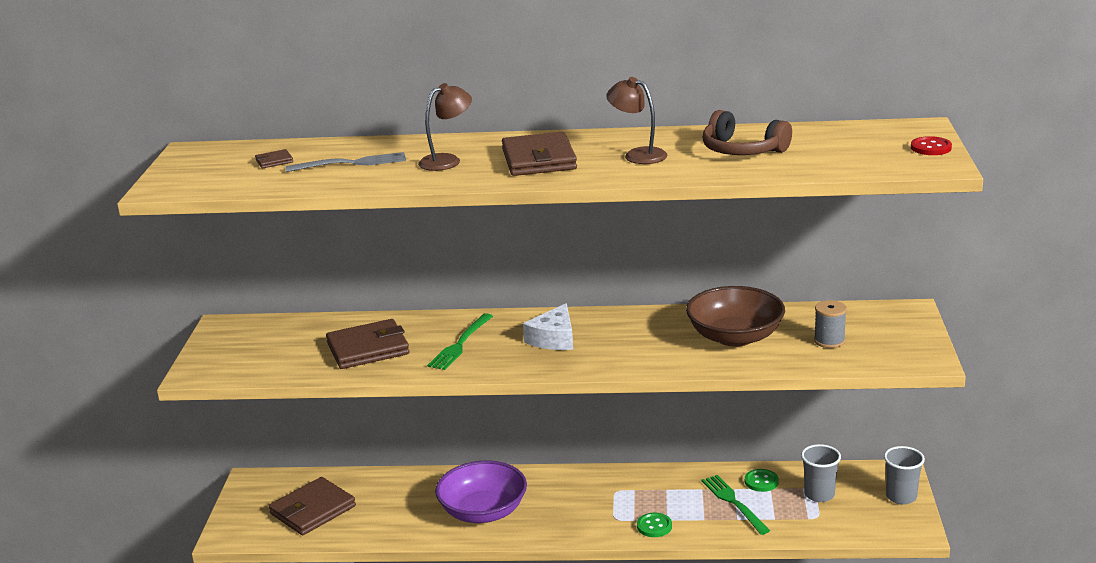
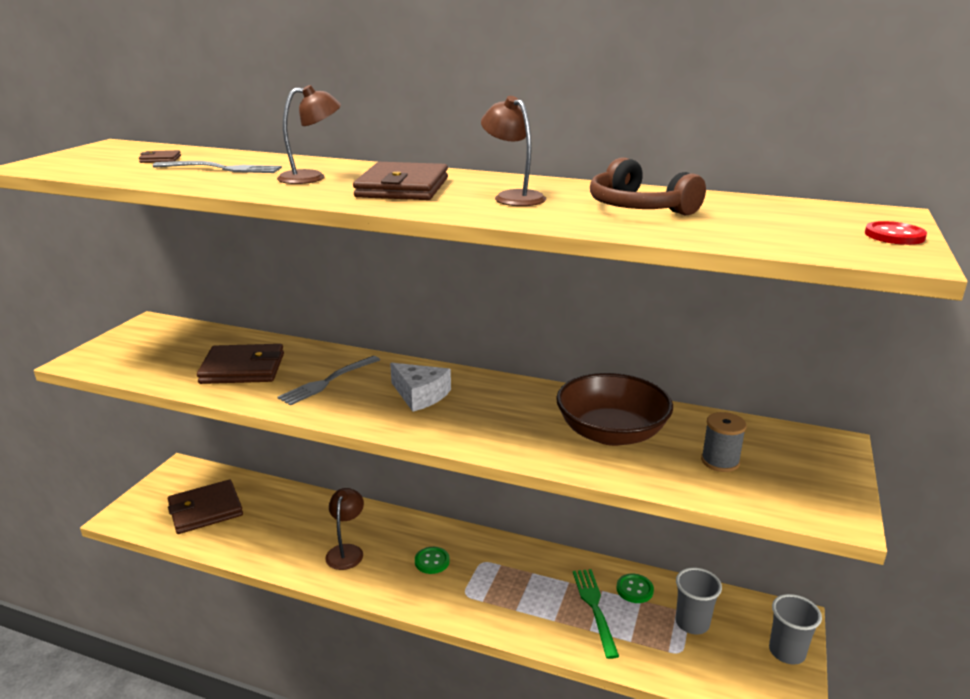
camera: 15 degrees right, 0 degrees up
(460, 344) = (327, 382): green fork -> grey fork
(483, 511) = (346, 551): purple bowl -> brown lamp
(554, 339) = (420, 395): white cheese -> white cheese turned 90 degrees counterclockwise
(654, 526) = (499, 615): green button -> green button (432, 561)

